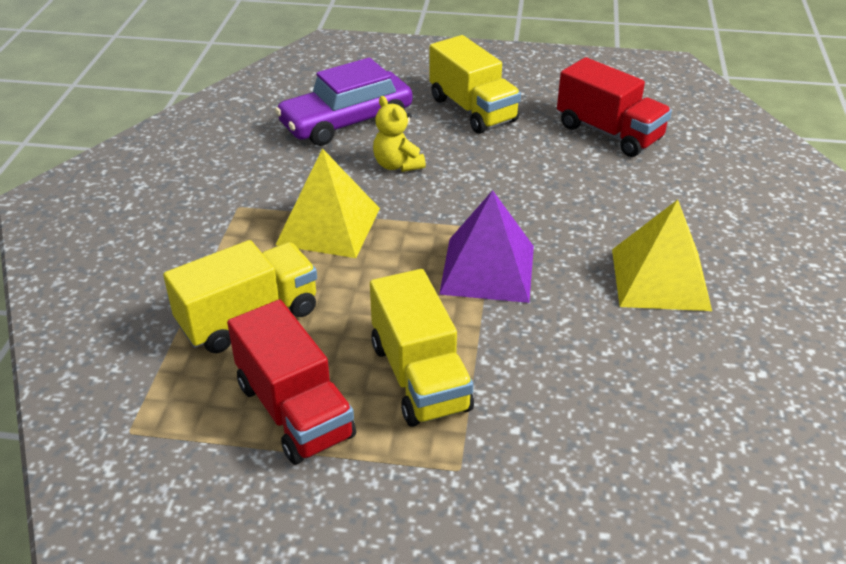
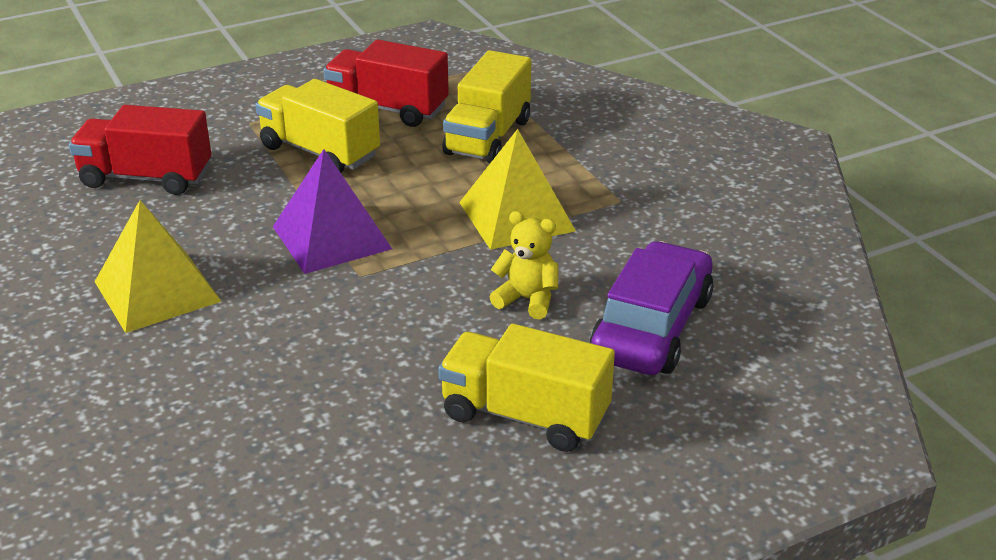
camera: 145 degrees right, 5 degrees down
(609, 133) = (311, 458): red truck -> red truck (146, 178)

